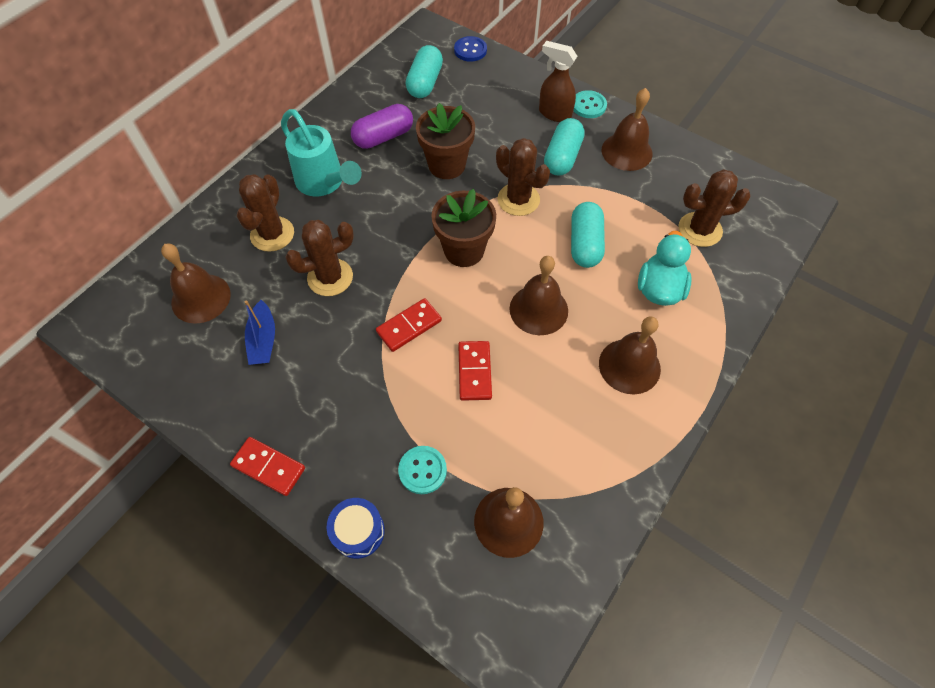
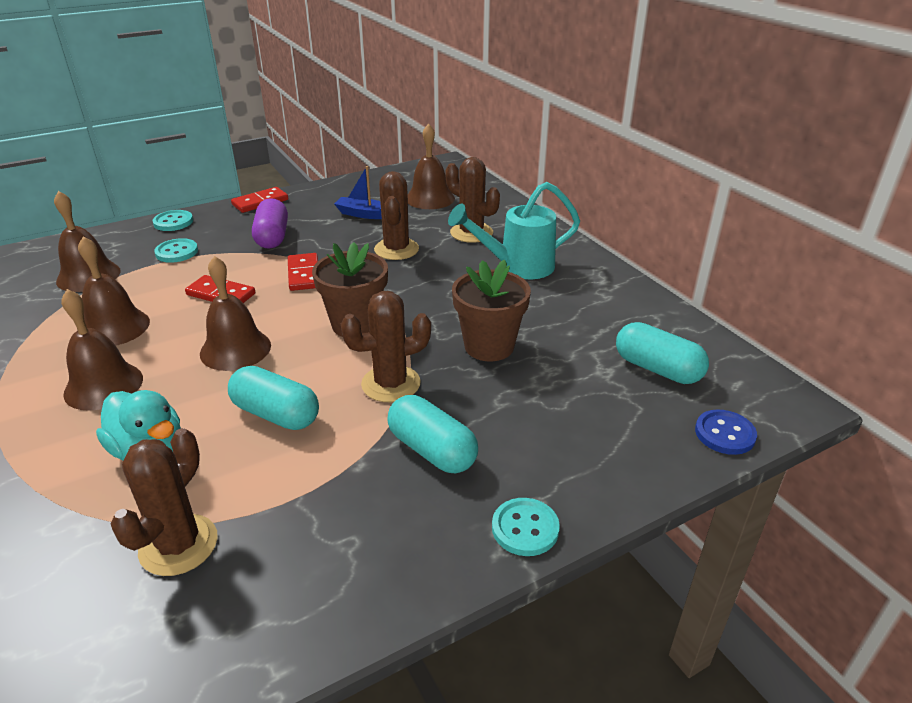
camera: 115 degrees right, 25 degrees down
(358, 531) = (173, 222): blue drum -> turquoise button
(383, 137) = (566, 314): purple capsule -> purple capsule (272, 237)
(554, 113) = (528, 477): brown spray bottle -> none
(626, 151) = (391, 531): brown bell -> brown bell (114, 327)

